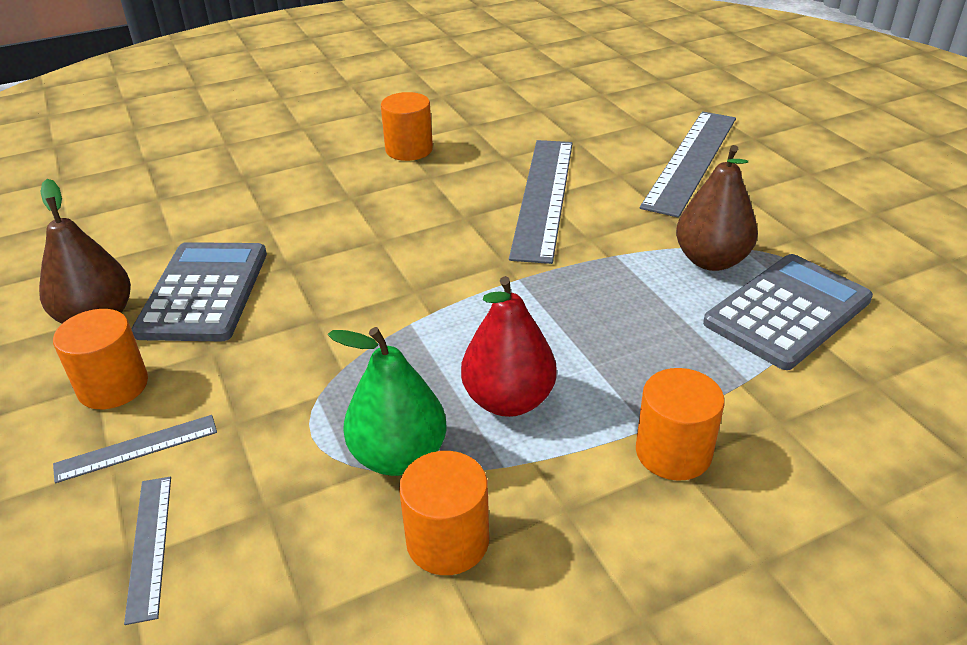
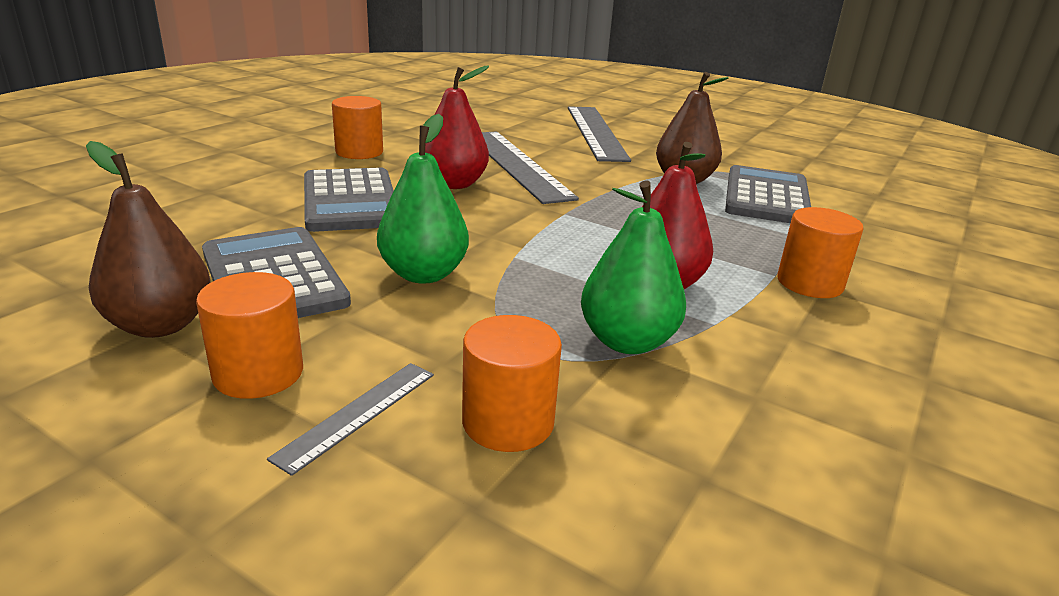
camera: 35 degrees left, 10 degrees down
(150, 545) = (482, 485): grey ruler -> none
(314, 322) = (423, 274): none -> green pear
(340, 216) = (350, 201): none -> grey calculator
(447, 541) = (742, 382): orange cylinder -> orange cylinder (508, 422)
(452, 212) = (454, 184): none -> red pear

